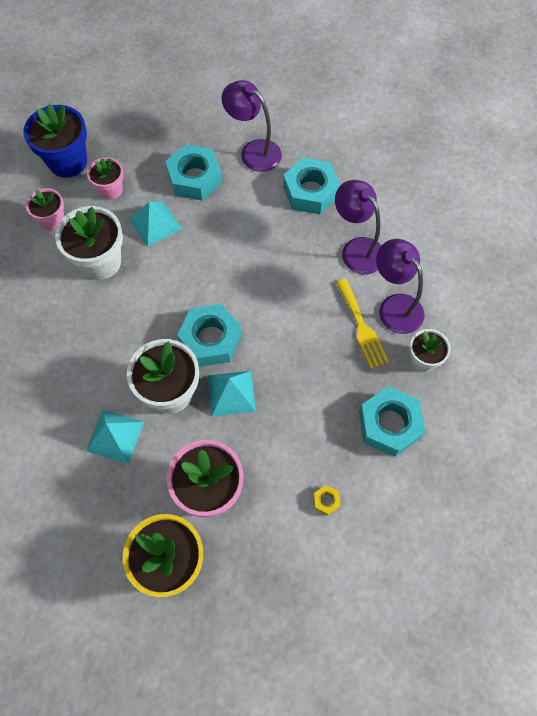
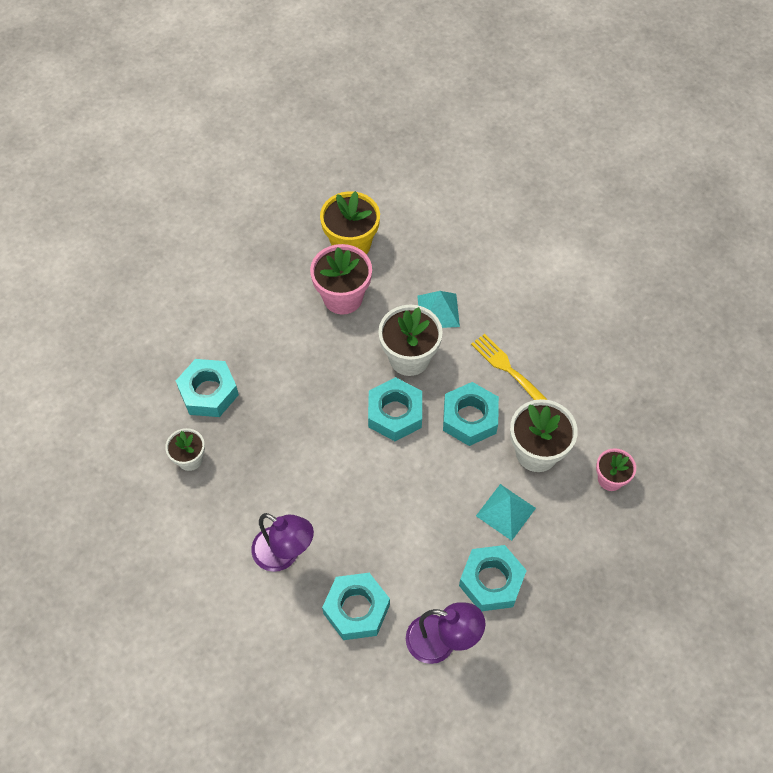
camera: 160 degrees right, 5 degrees down
(68, 162) = (639, 553): blue flower pot -> none
(111, 190) = (573, 535): pink flower pot -> none
(143, 311) = (469, 418): none -> turquoise nut
(231, 393) = (356, 374): turquoise pyramid -> none
(326, 501) = (246, 319): yellow nut -> none
(361, 326) = (257, 472): yellow fork -> yellow fork (507, 368)
(395, 306) = (229, 504): purple lamp -> none

